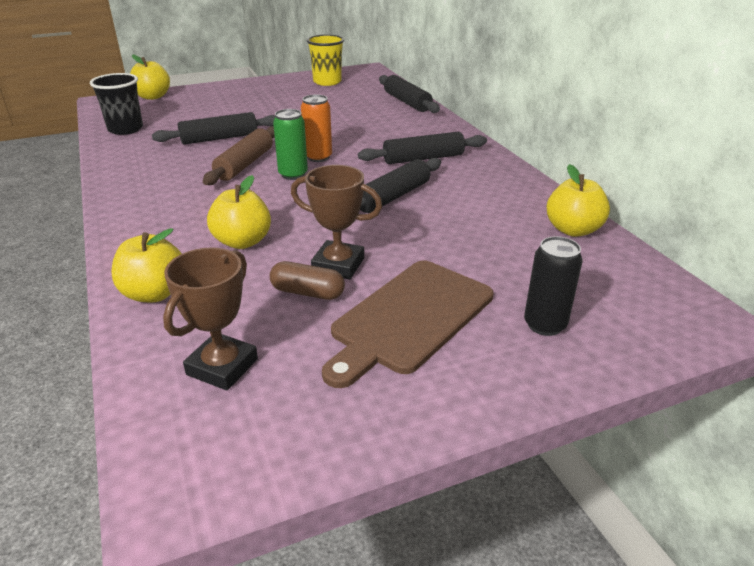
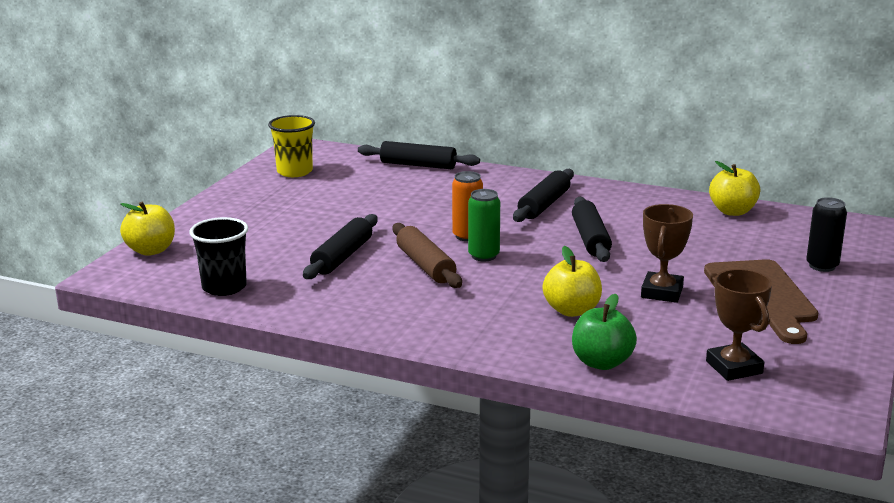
camera: 45 degrees left, 10 degrees down
(154, 293) = (601, 362): yellow apple -> green apple
(307, 292) = (683, 314): brown capsule -> none
(338, 265) = (662, 292): brown trophy -> brown trophy turned 45 degrees counterclockwise

